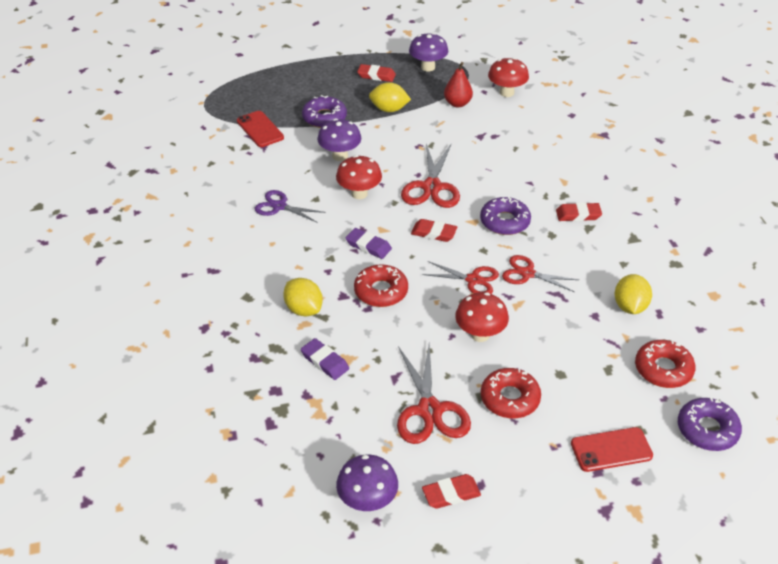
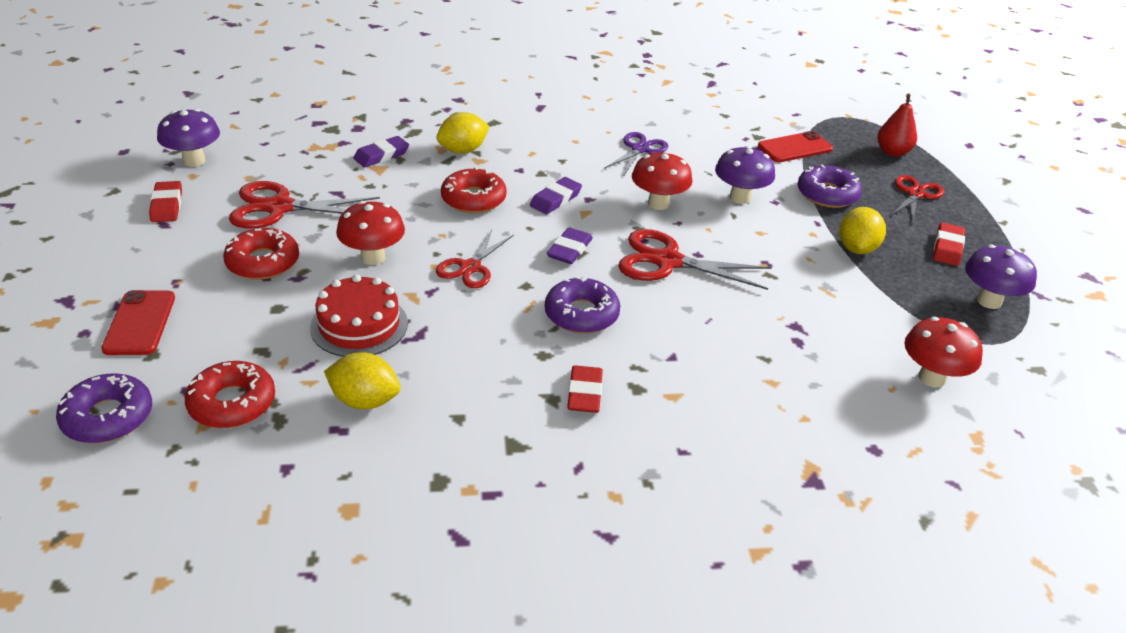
camera: 95 degrees right, 5 degrees down
(434, 233) = (569, 250): red eraser -> purple eraser
(457, 103) = (885, 316): red pear -> red pear (892, 152)
(527, 273) = (467, 315): red scissors -> red scissors (915, 194)
(560, 325) = (359, 325): none -> red cake

